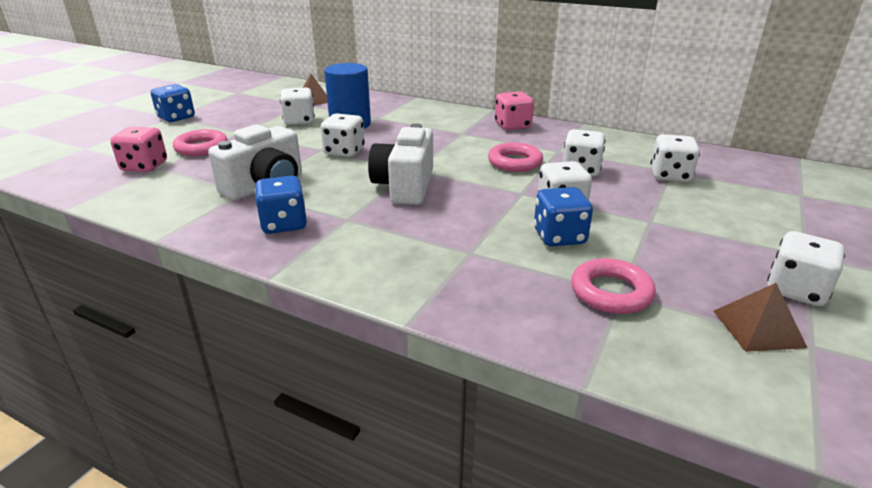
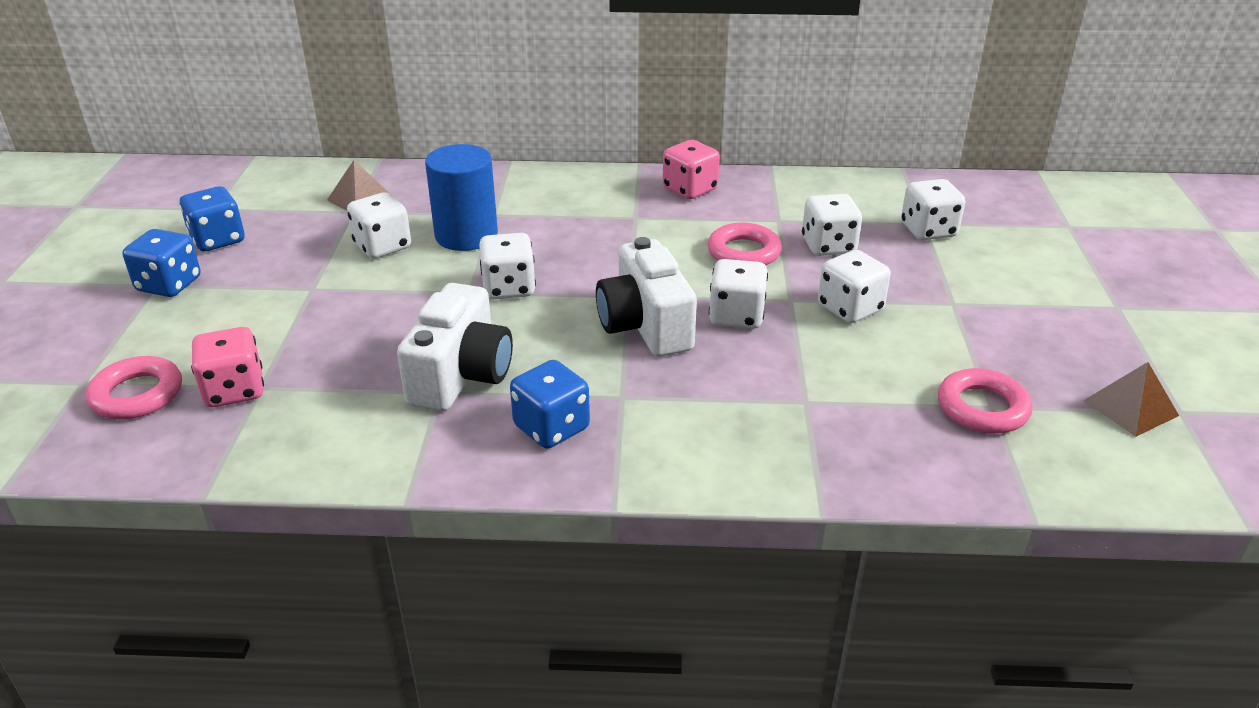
camera: 25 degrees left, 5 degrees up
(201, 148) = (285, 333): pink ring -> pink ring (137, 394)
(559, 237) = (880, 352): blue dice -> blue dice (218, 240)
(796, 290) = (1134, 353): white dice -> white dice (736, 316)

